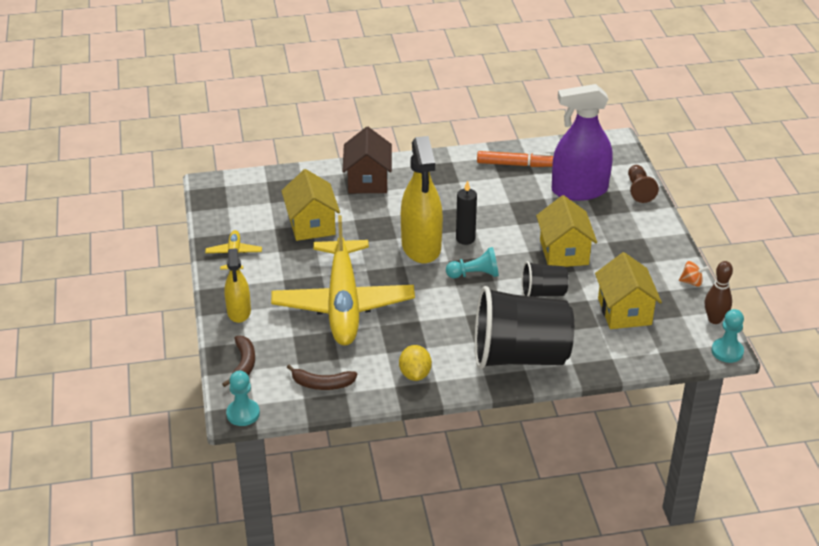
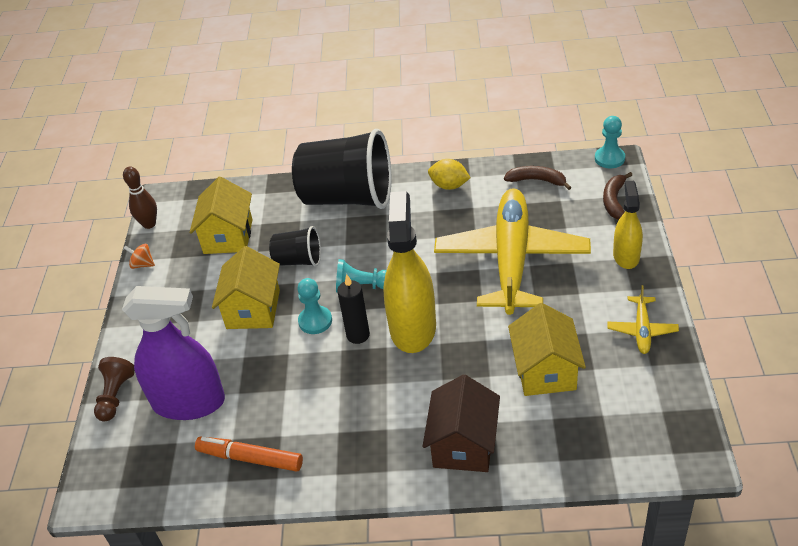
camera: 165 degrees left, 5 degrees up
(415, 374) = (449, 186): yellow lemon -> yellow lemon turned 75 degrees counterclockwise
(727, 351) = (160, 194): turquoise pawn -> turquoise pawn (315, 321)

